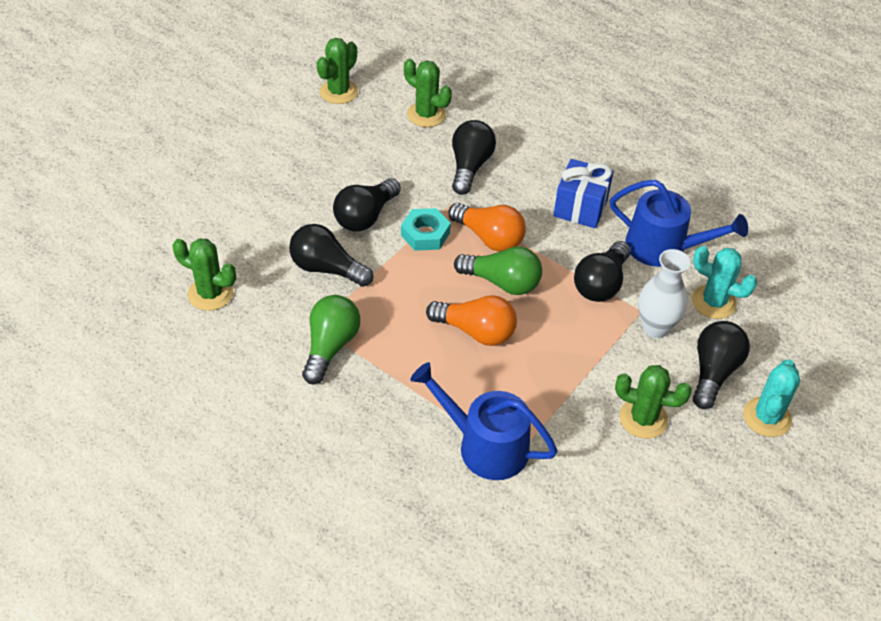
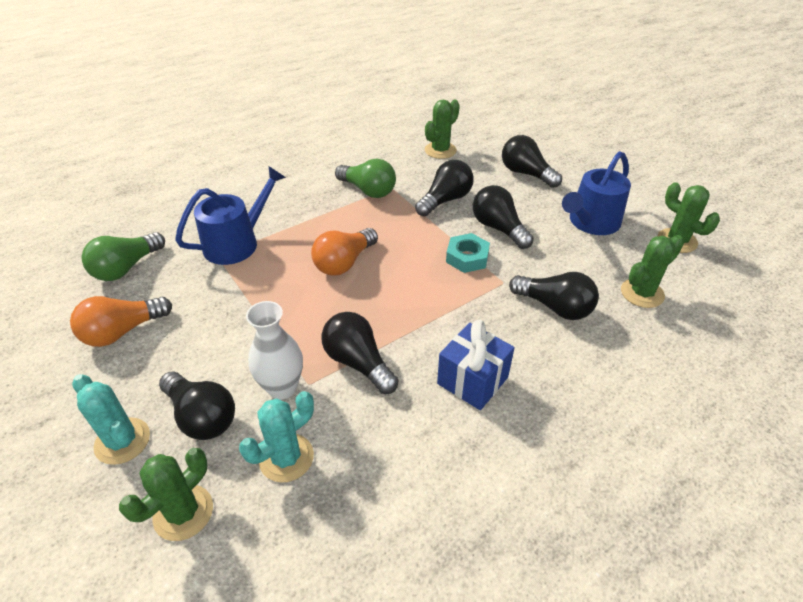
camera: 110 degrees right, 5 degrees down
(246, 205) = (526, 173): none -> black light bulb
(489, 238) = (449, 297): orange light bulb -> orange light bulb (122, 331)
(502, 282) = (390, 291): green light bulb -> green light bulb (126, 268)
(643, 418) = (192, 341): green cactus -> green cactus (183, 512)
(663, 247) = (387, 439): blue watering can -> blue watering can (591, 222)

